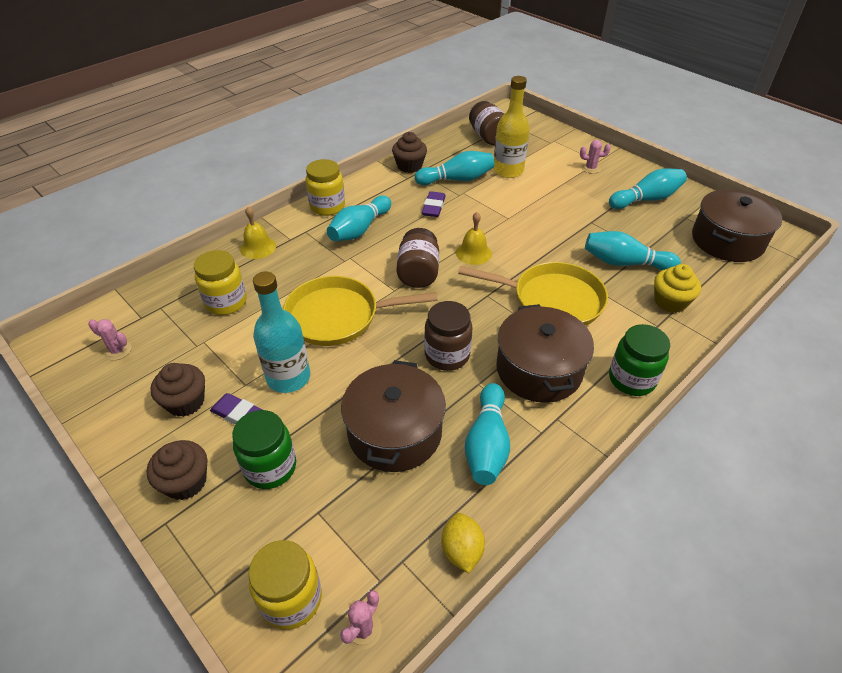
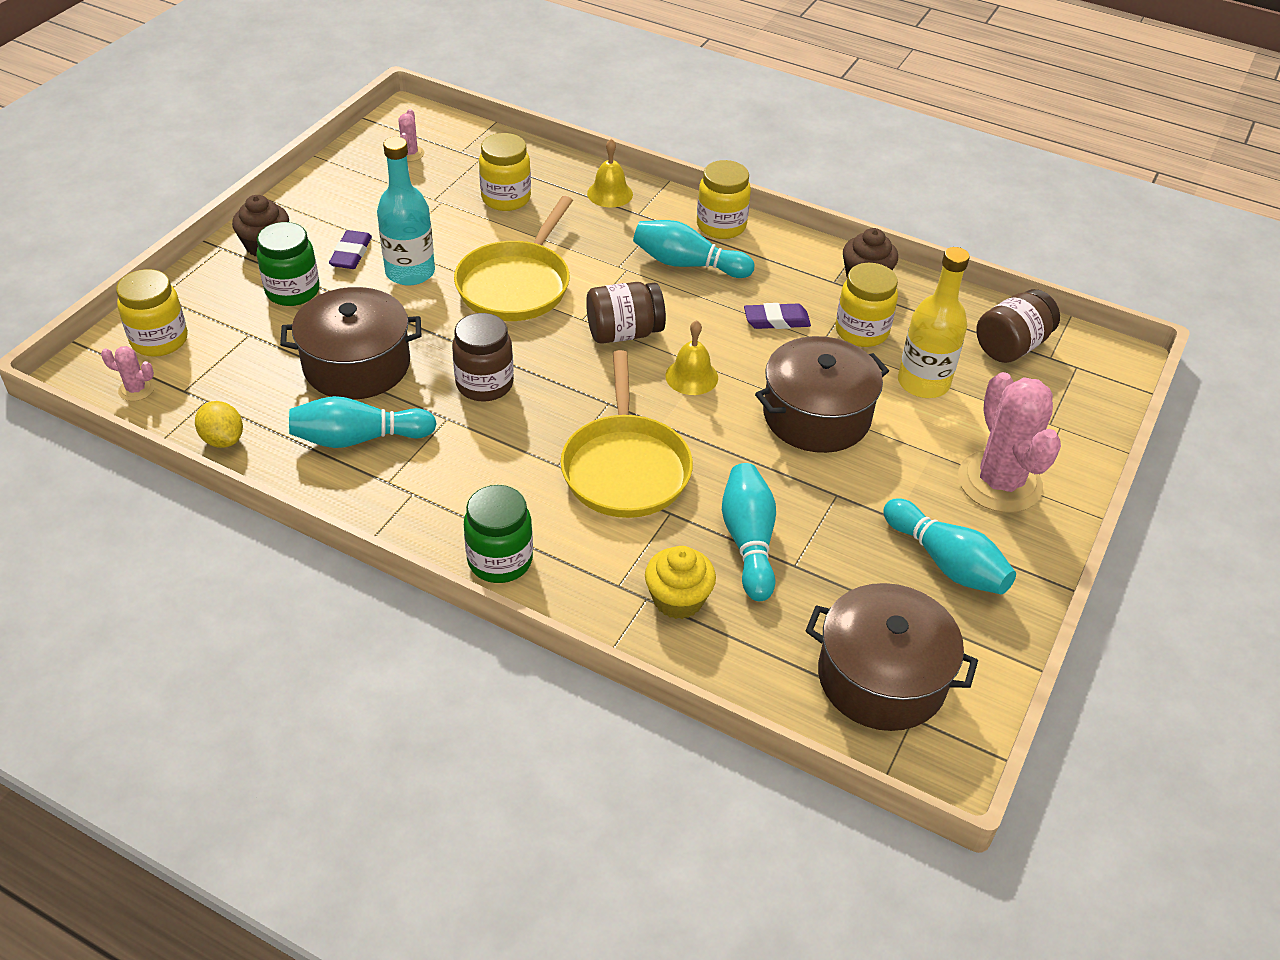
camera: 70 degrees right, 0 degrees up
(185, 402) = (357, 216): brown cupcake -> none
(338, 316) = (516, 285): yellow pan -> yellow pan turned 135 degrees counterclockwise
(457, 179) = (861, 331): turquoise bowling pin -> yellow jar
(461, 550) = (223, 439): yellow lemon -> yellow lemon turned 75 degrees clockwise
(539, 369) = (488, 468): brown pot -> brown pot (816, 416)
(590, 168) = (999, 482): pink cactus -> pink cactus, size x2.35

